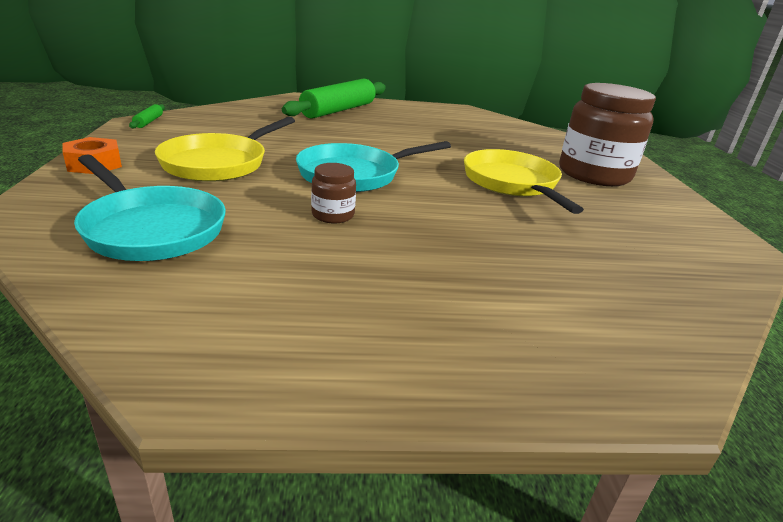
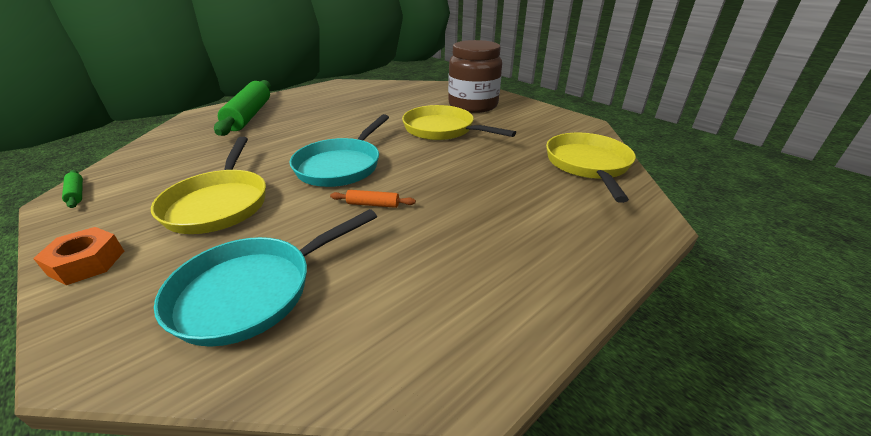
camera: 35 degrees left, 5 degrees up
(151, 229) = (253, 291): turquoise pan -> turquoise pan turned 135 degrees clockwise
(333, 215) = (373, 204): brown jar -> orange rolling pin
(661, 291) = (588, 165): none -> yellow pan

